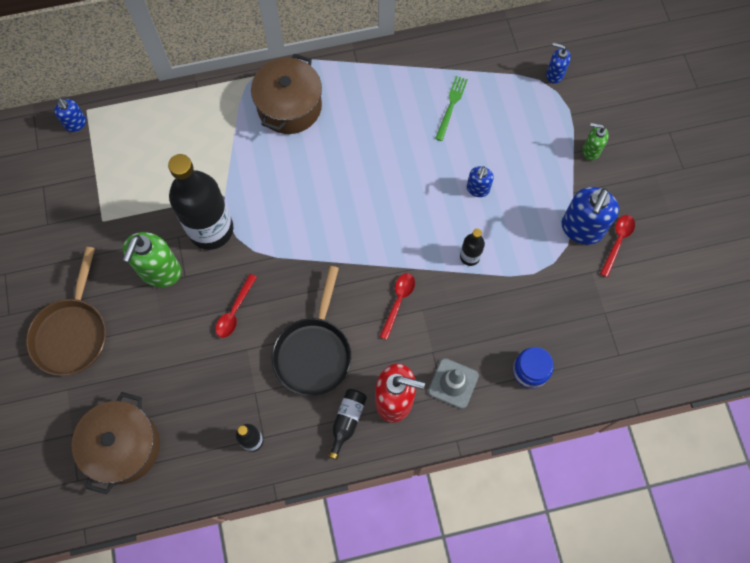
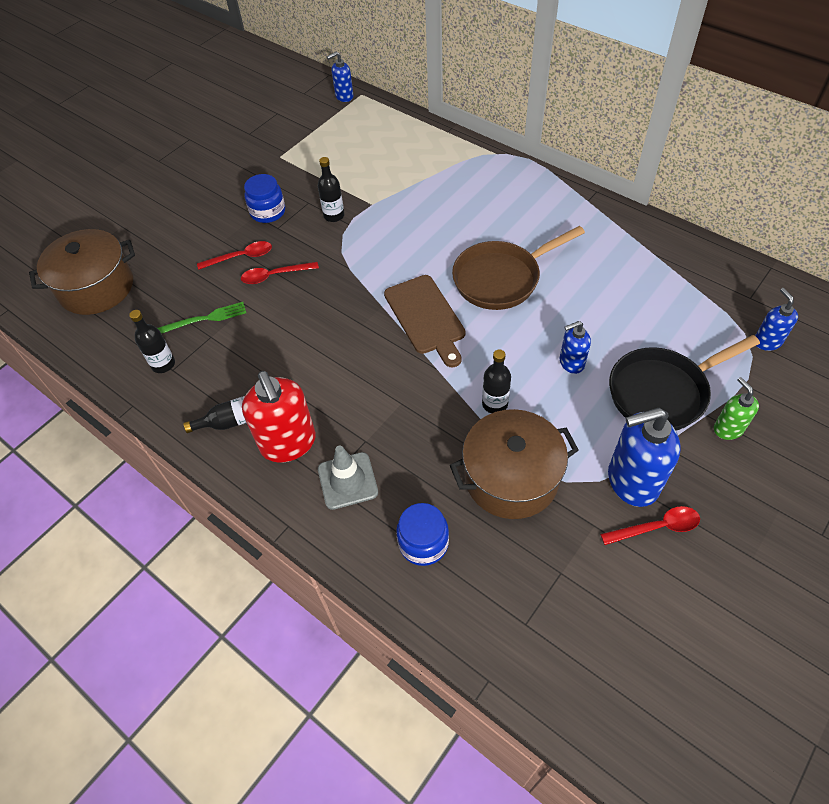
camera: 55 degrees right, 15 degrees down
(72, 333) = (171, 199): brown pan -> brown pan (501, 278)
(76, 124) = (344, 96): blue soap dispenser -> blue soap dispenser turned 45 degrees clockwise
(160, 271) = (268, 212): green soap dispenser -> blue jar
(211, 229) = (334, 216): black bottle -> black bottle, size x0.44
(289, 106) = (495, 189): brown pot -> brown pot (511, 477)
(314, 352) = (284, 351): black pan -> black pan (663, 392)
(366, 242) = (426, 317): none -> brown cutting board
(398, 302) = (391, 379): red spoon -> red spoon (241, 257)
(451, 106) = (630, 287): green fork -> green fork (204, 319)

